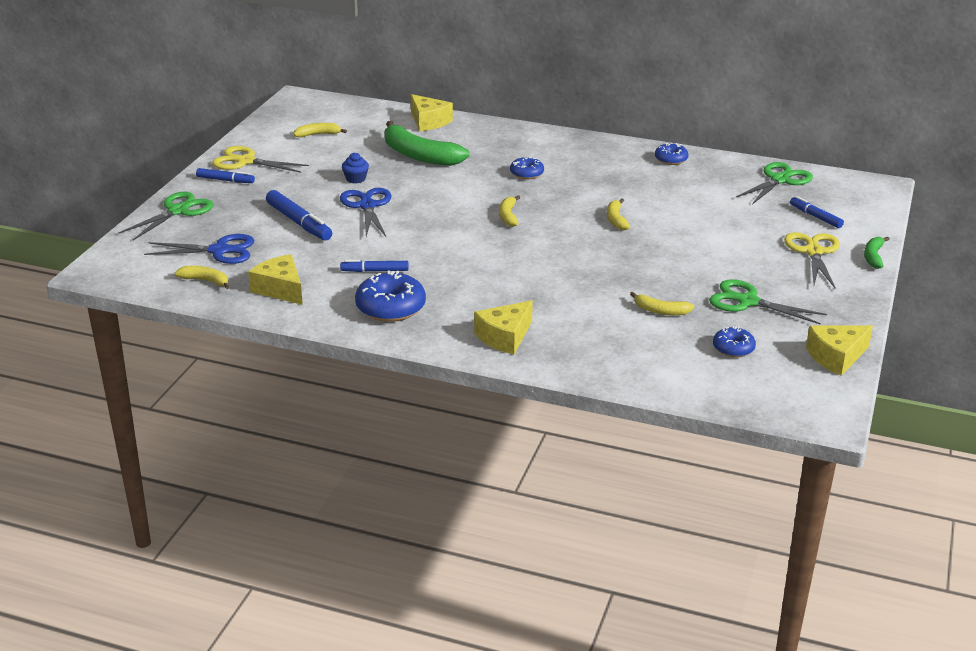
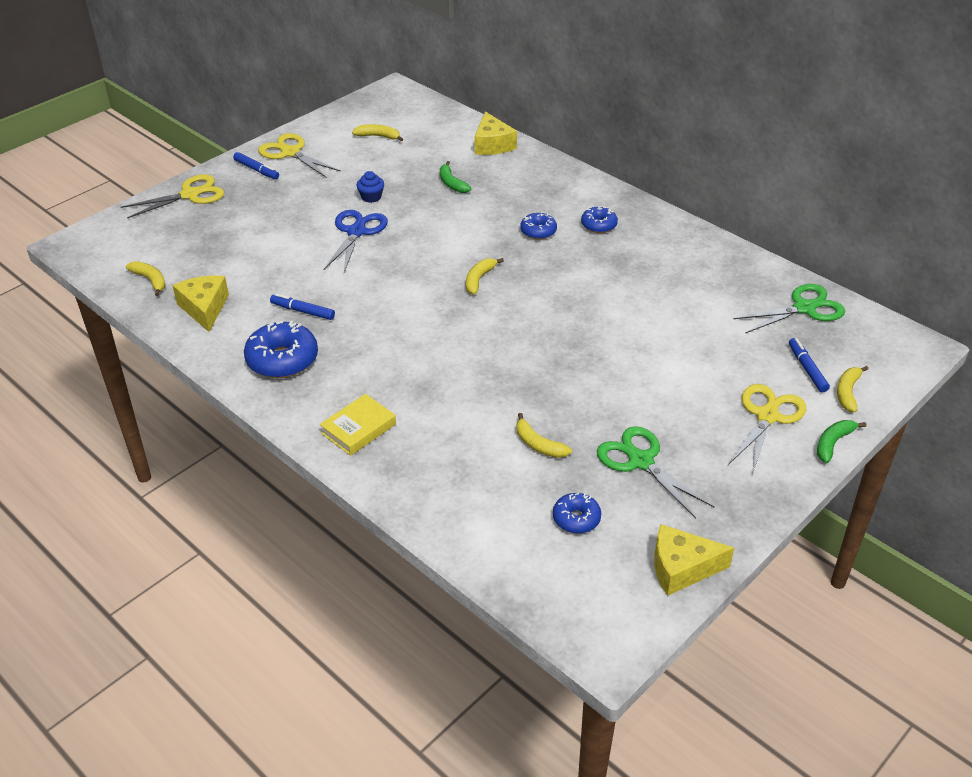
camera: 25 degrees right, 10 degrees up
(178, 211) = (190, 195): green scissors -> yellow scissors
(219, 251) = (189, 249): blue scissors -> none
(299, 222) = (281, 235): blue marker -> none
(419, 155) = (452, 183): green banana -> green banana, size x0.49
(505, 337) = (358, 429): yellow cheese -> yellow book
(616, 220) = (584, 313): yellow banana -> yellow banana (848, 392)
(671, 159) = (702, 250): blue donut -> blue donut (598, 225)

